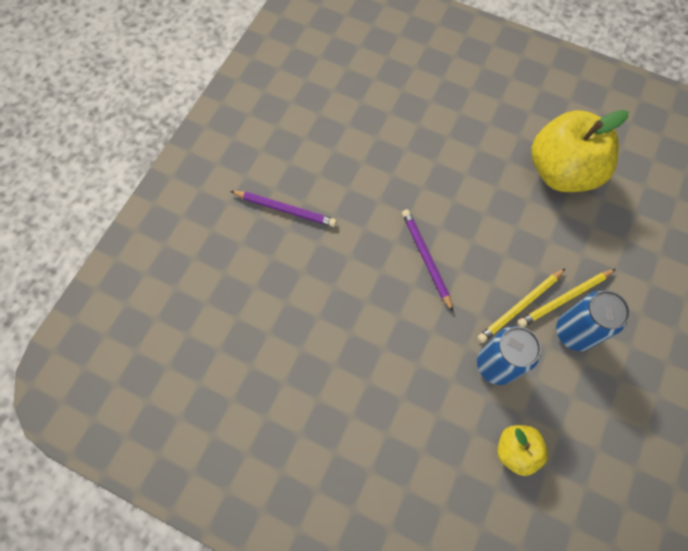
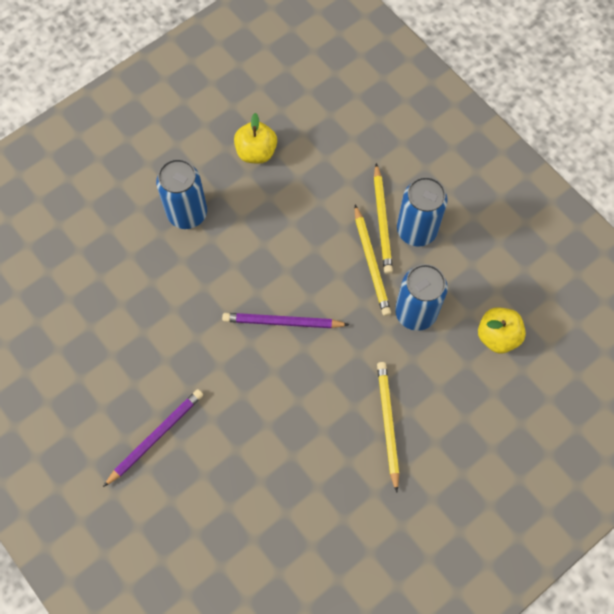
camera: 65 degrees left, 0 degrees up
(382, 384) = (388, 424): none -> yellow pencil
(476, 147) = (187, 213): none -> blue can
(561, 171) = (256, 152): yellow apple -> yellow apple, size x0.51

